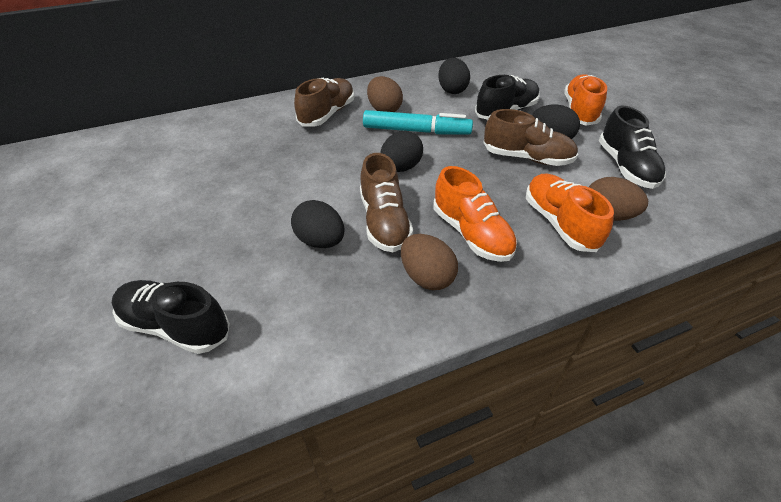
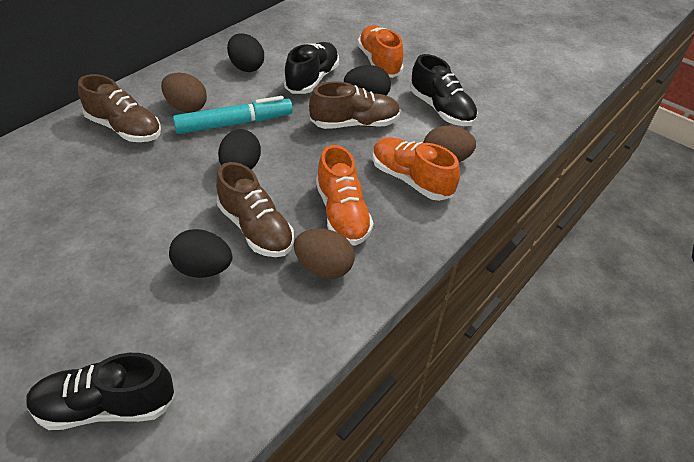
camera: 30 degrees left, 0 degrees up
(327, 114) = (124, 129): brown shoe -> brown shoe turned 120 degrees clockwise
(471, 233) = (342, 214): orange shoe -> orange shoe turned 45 degrees clockwise

